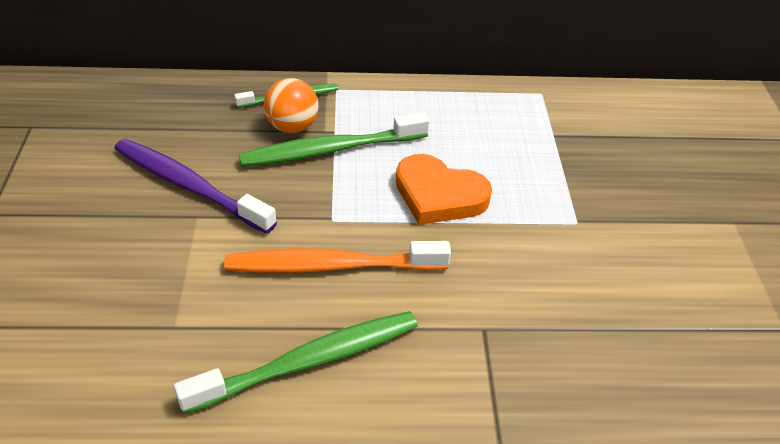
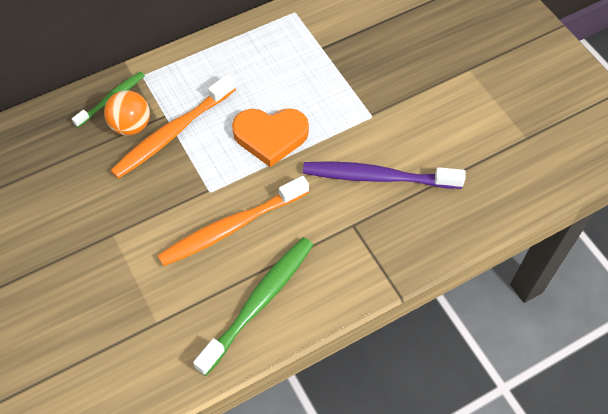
camera: 25 degrees left, 15 degrees up
(189, 186) = (90, 212): purple toothbrush -> purple toothbrush (378, 177)
(331, 150) = (172, 133): green toothbrush -> orange toothbrush

